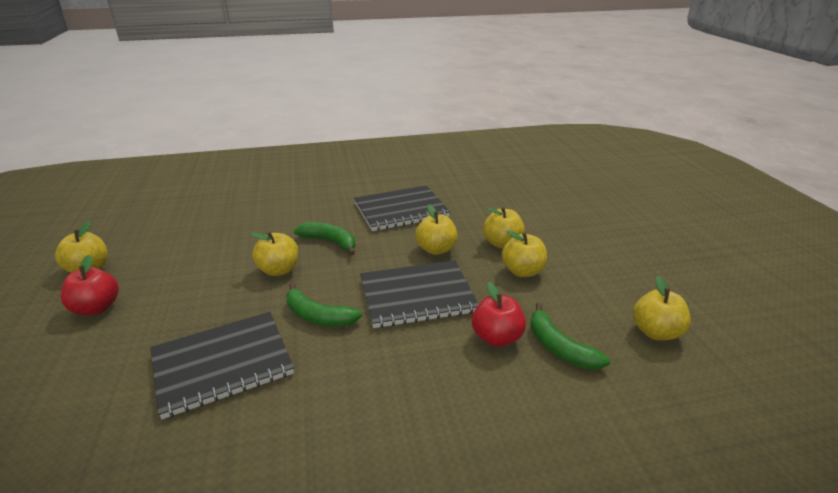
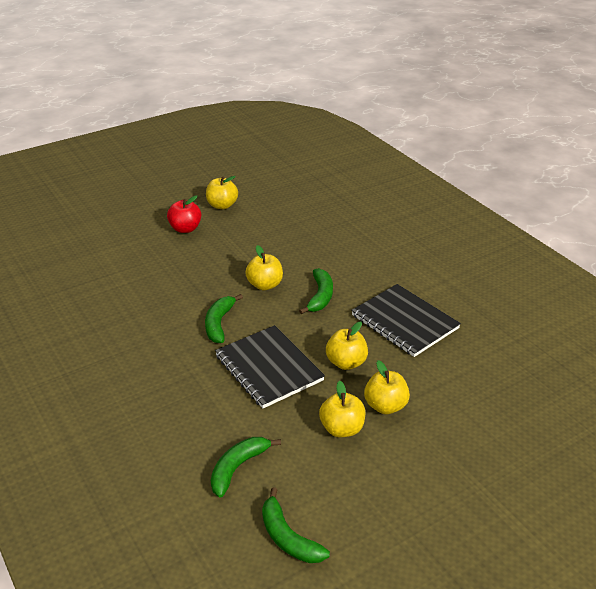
camera: 70 degrees right, 5 degrees up
(222, 364) = (155, 300): black notebook -> none
(496, 338) = (234, 426): red apple -> none
(655, 332) = (288, 537): yellow apple -> green banana

